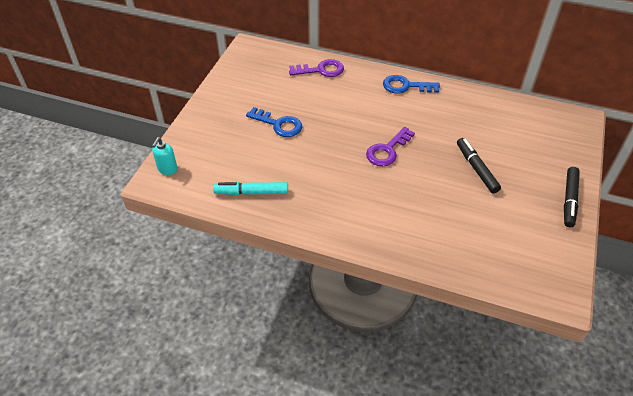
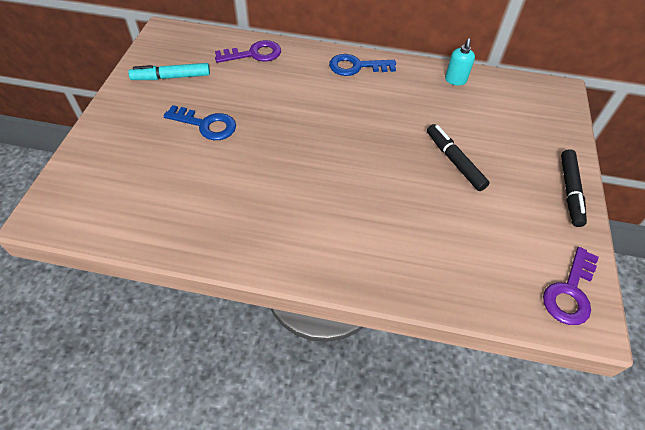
camera: 10 degrees left, 5 degrees up
(167, 169) = (60, 197): turquoise soap dispenser -> turquoise soap dispenser (455, 80)
(251, 192) = (175, 219): turquoise marker -> turquoise marker (171, 77)
(387, 150) = (344, 147): purple key -> purple key (570, 292)

